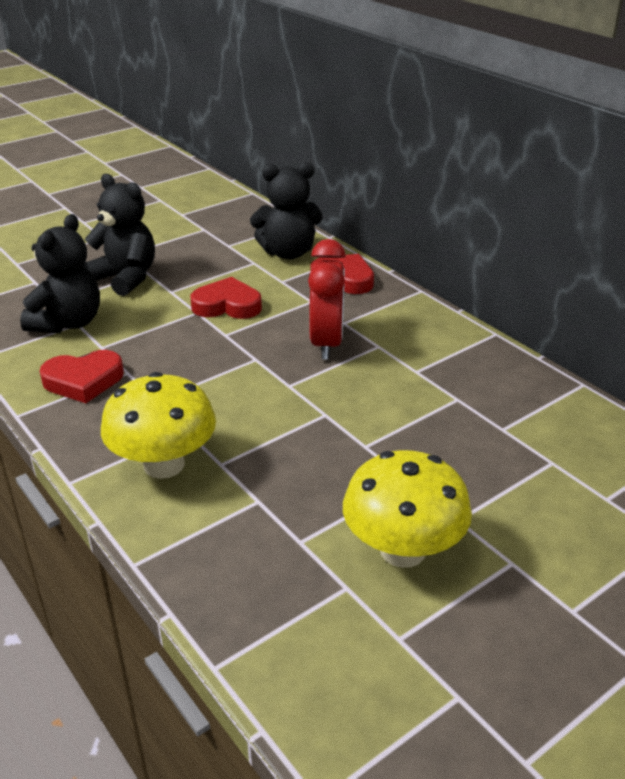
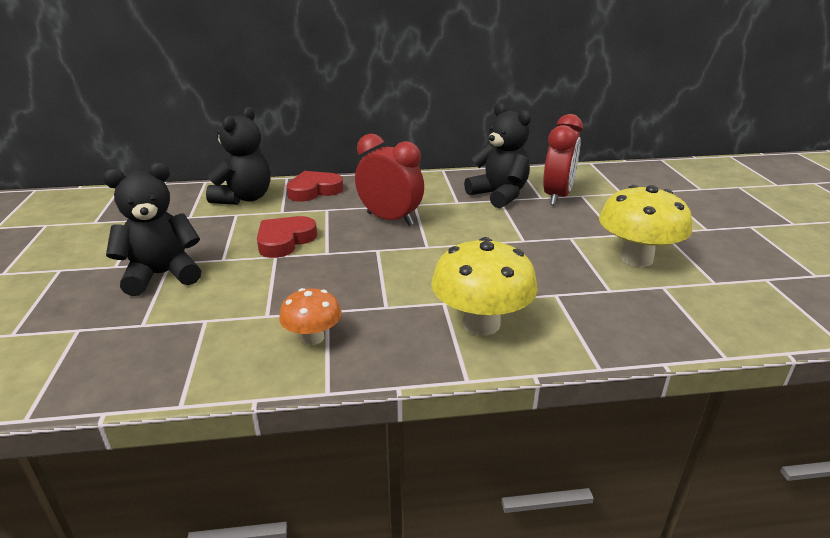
camera: 60 degrees left, 5 degrees down
(68, 323) = (196, 325): black teddy bear -> black teddy bear (499, 195)
(83, 381) = (313, 338): red heart -> orange mushroom
(521, 442) = (557, 196): none -> red clock

